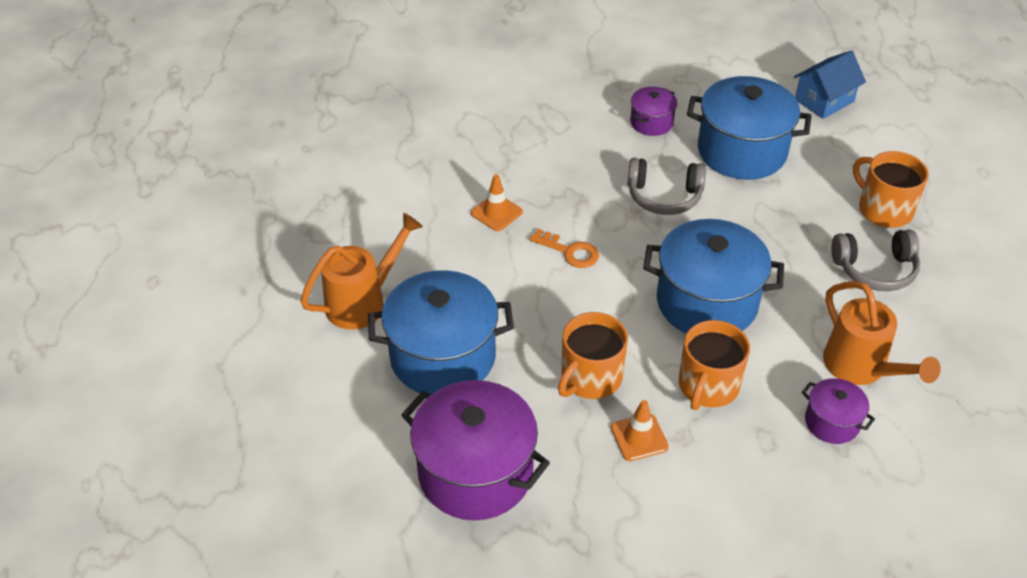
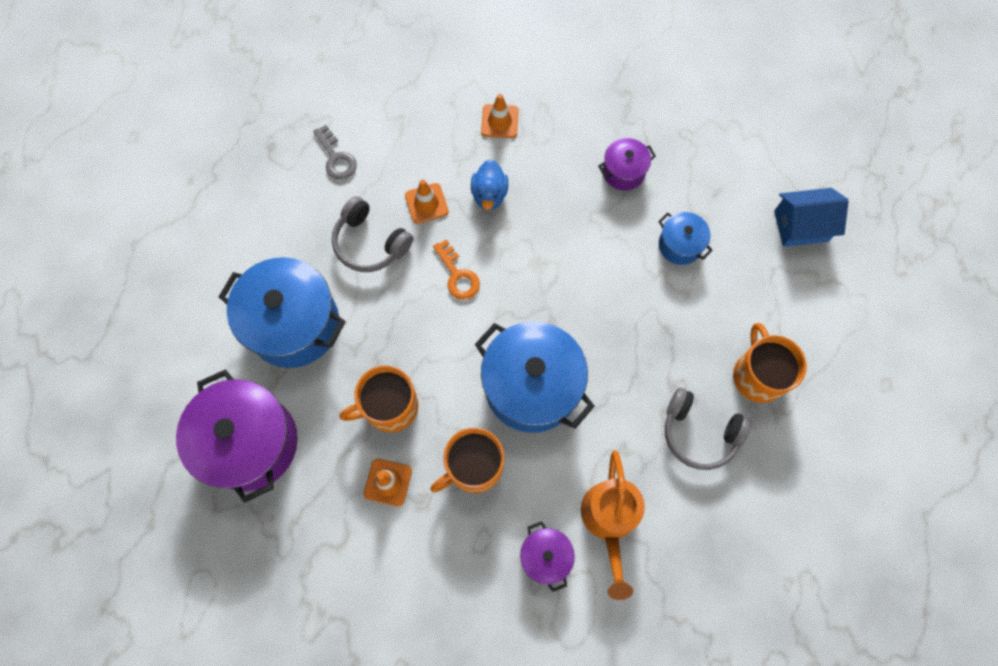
camera: 30 degrees right, 25 degrees up
(363, 302) = (269, 239): orange watering can -> none
(382, 214) = (336, 158): none -> grey key
(514, 130) = (499, 121): none -> orange traffic cone
(549, 183) = (489, 194): none -> blue duck
(664, 196) = (576, 259): grey headphones -> grey headphones (370, 243)
(741, 151) = (680, 245): blue pot -> blue pot, size x0.49

